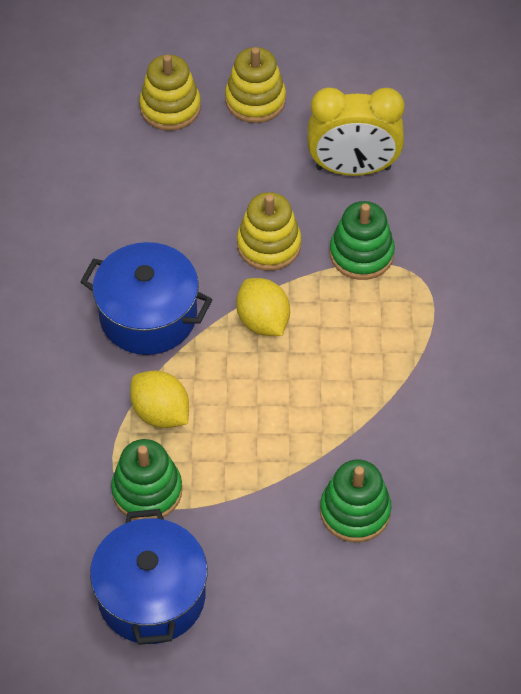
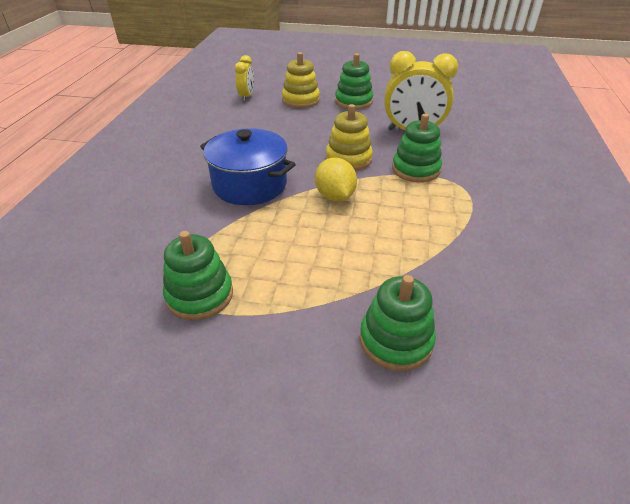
camera: 10 degrees right, 15 degrees down
(79, 109) = (246, 96): none -> yellow clock
(151, 596) = (161, 393): blue pot -> none
(161, 413) = (235, 241): yellow lemon -> none
(255, 100) = (353, 101): yellow stacking toy -> green stacking toy

